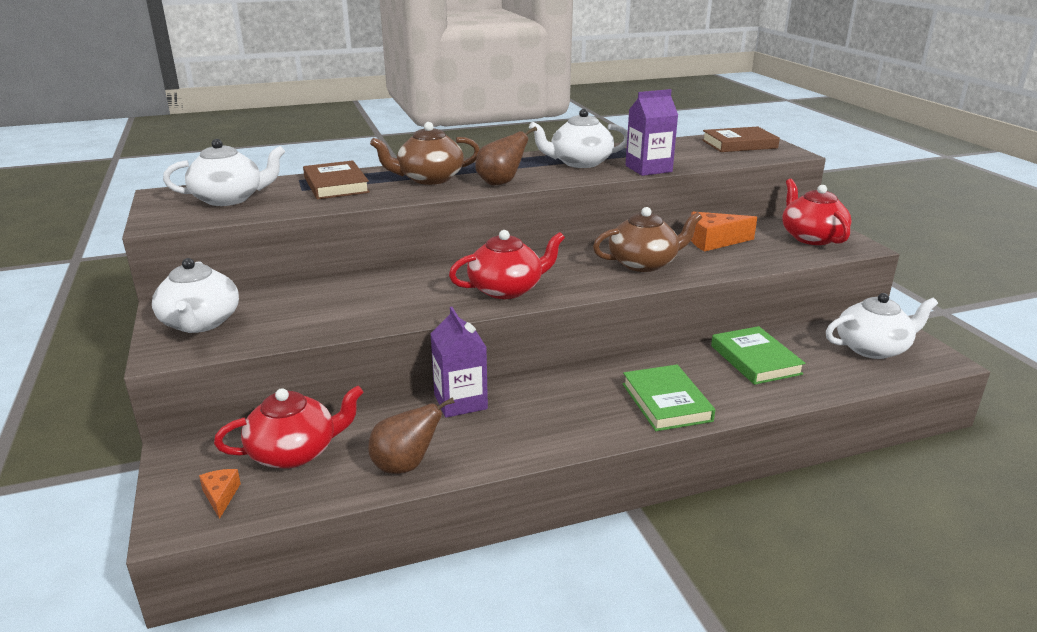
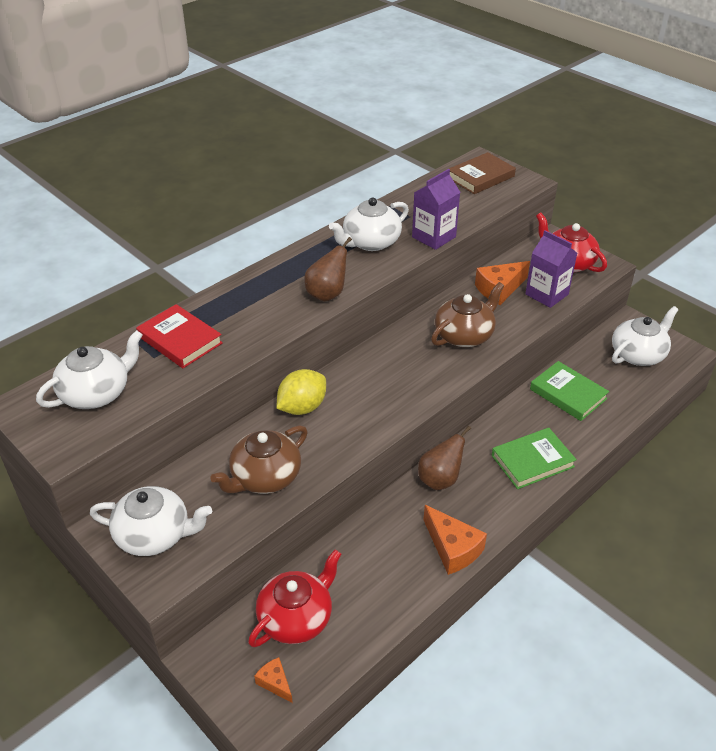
camera: 25 degrees left, 15 degrees up
(200, 323) = (155, 535): white teapot -> white teapot turned 45 degrees counterclockwise
(336, 185) = (180, 340): brown book -> red book
(405, 465) = (391, 596): brown pear -> brown pear (440, 479)
(427, 276) = (302, 407): none -> yellow lemon
(429, 179) = (258, 305): brown teapot -> brown teapot (265, 477)
(460, 401) = (385, 516): purple carton -> purple carton (546, 294)
(507, 289) = (380, 403): red teapot -> none
(509, 447) = (453, 548): none -> orange cheese
(666, 402) = (532, 461): green book -> green book turned 75 degrees counterclockwise

